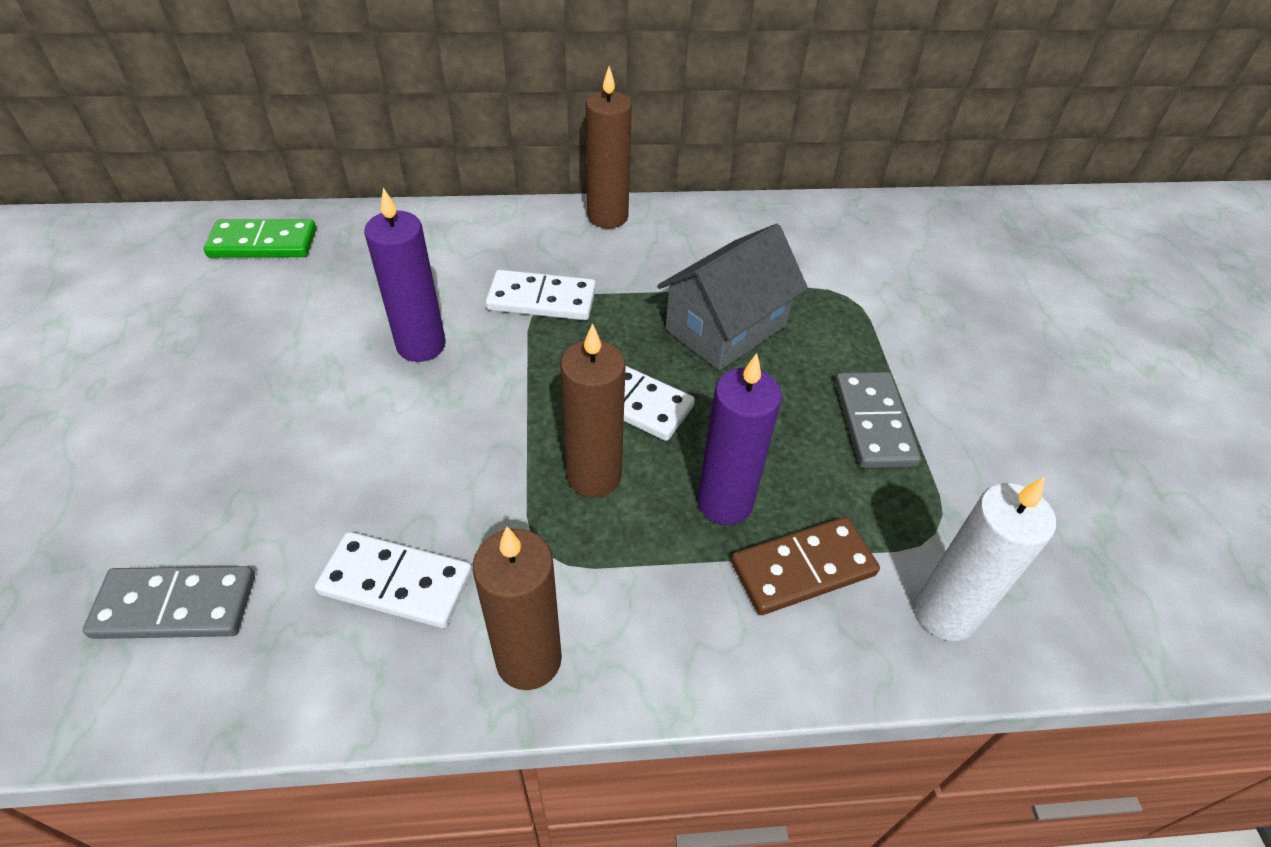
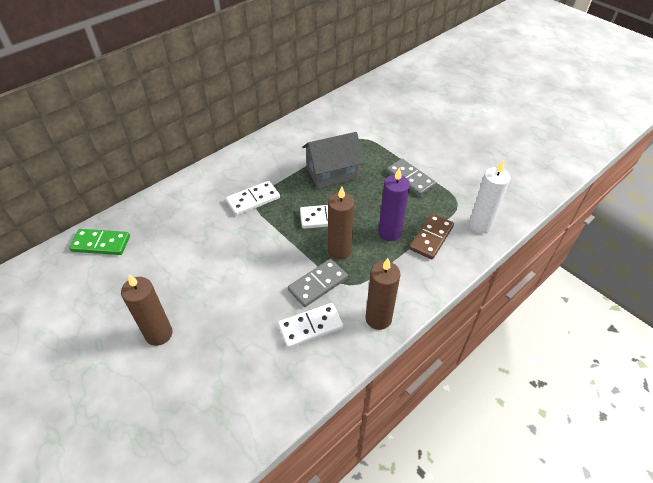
camera: 35 degrees left, 0 degrees up
(175, 606) = (239, 388): grey domino -> grey domino (318, 284)
(263, 243) = (101, 243): green domino -> green domino turned 45 degrees clockwise
(421, 345) = (224, 244): purple candle -> none
(607, 217) = (244, 153): brown candle -> brown candle (159, 334)
(726, 328) = (332, 173): grey house -> grey house turned 60 degrees clockwise

